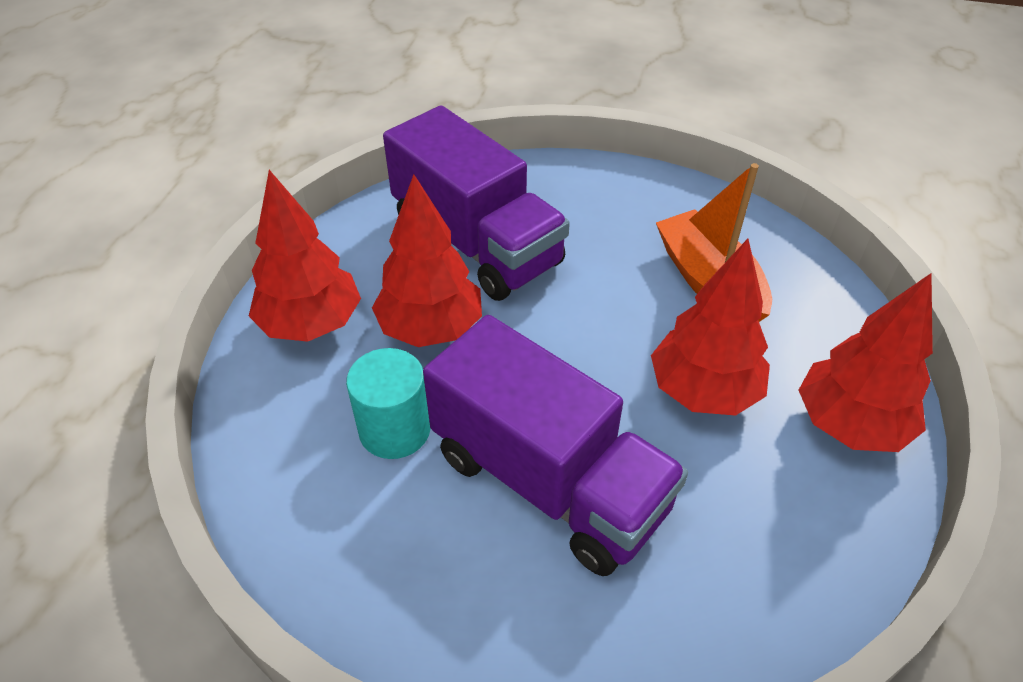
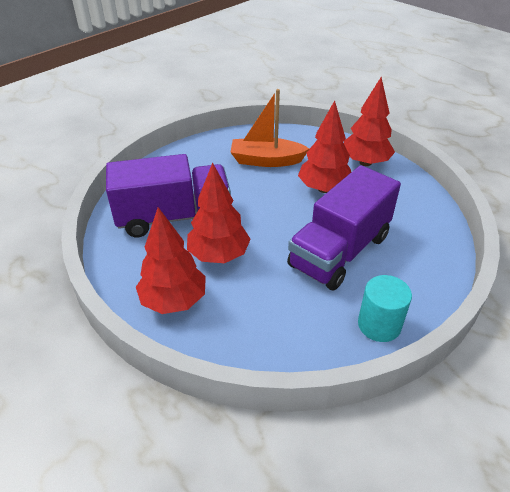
camera: 60 degrees left, 5 degrees down
(394, 429) = (275, 291): turquoise cylinder -> turquoise cylinder (379, 325)
(548, 481) = (339, 251): purple truck -> purple truck turned 150 degrees clockwise

